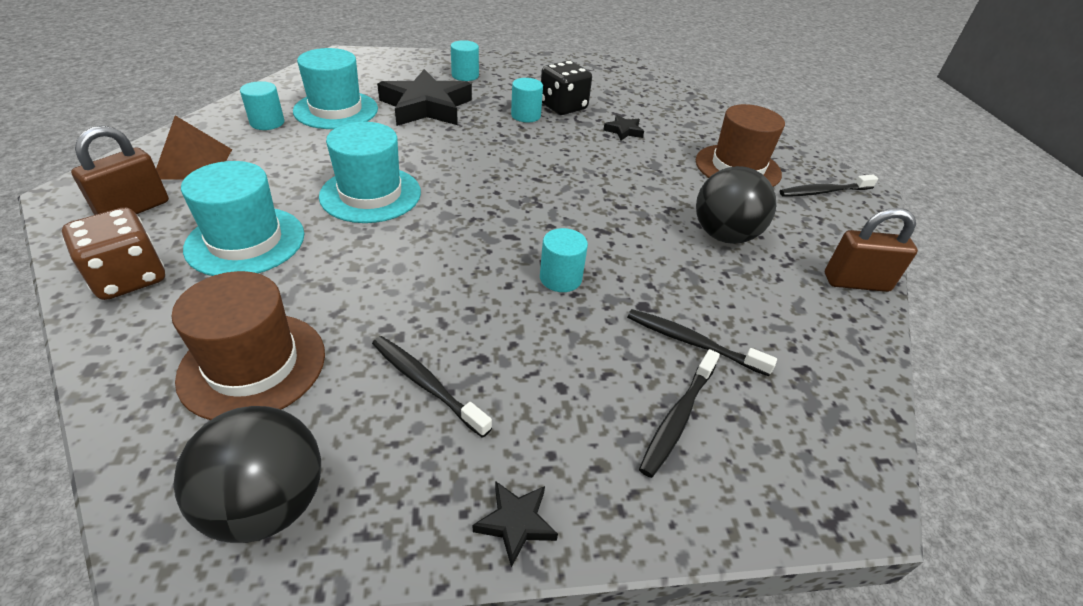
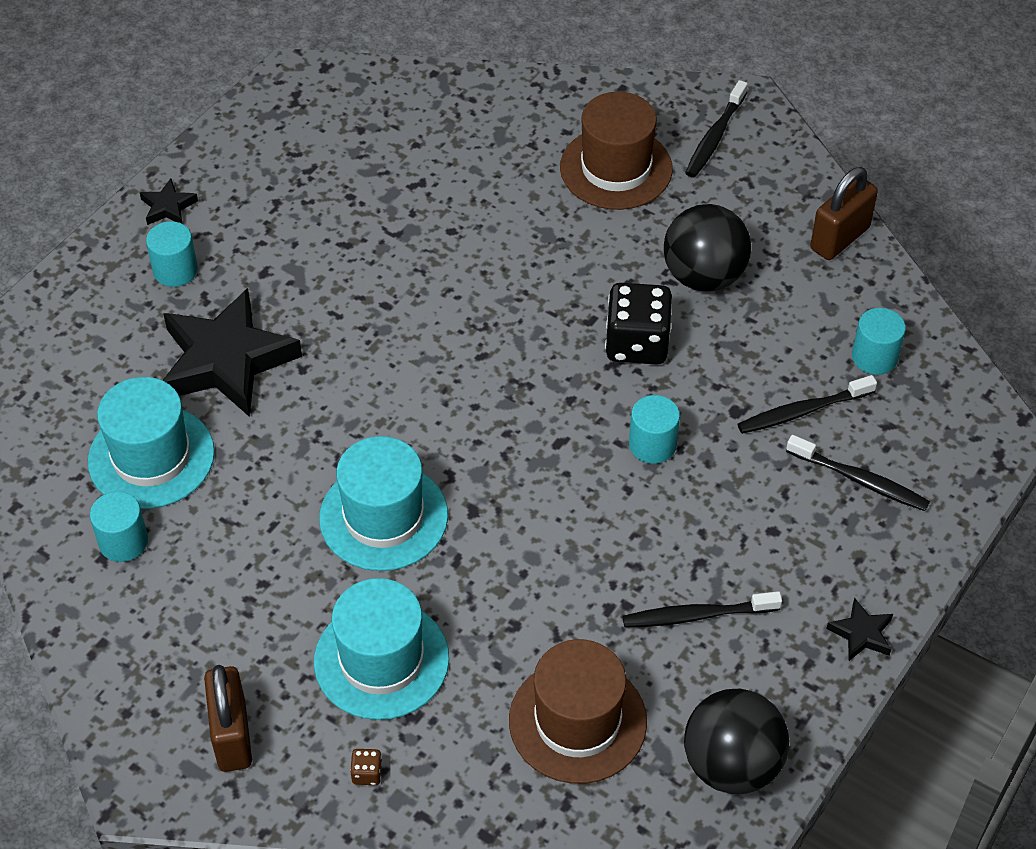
camera: 45 degrees left, 10 degrees up
(129, 278) = (367, 773): brown dice -> brown dice, size x0.40
(193, 163) = (169, 651): brown pyramid -> none
(526, 116) = (340, 276): turquoise cylinder -> turquoise cylinder (874, 357)
(563, 107) = (352, 225): black dice -> black dice (637, 343)
(623, 131) = (458, 209): black star -> black star (168, 207)
(678, 418) = (860, 480): black toothbrush -> black toothbrush turned 45 degrees counterclockwise

